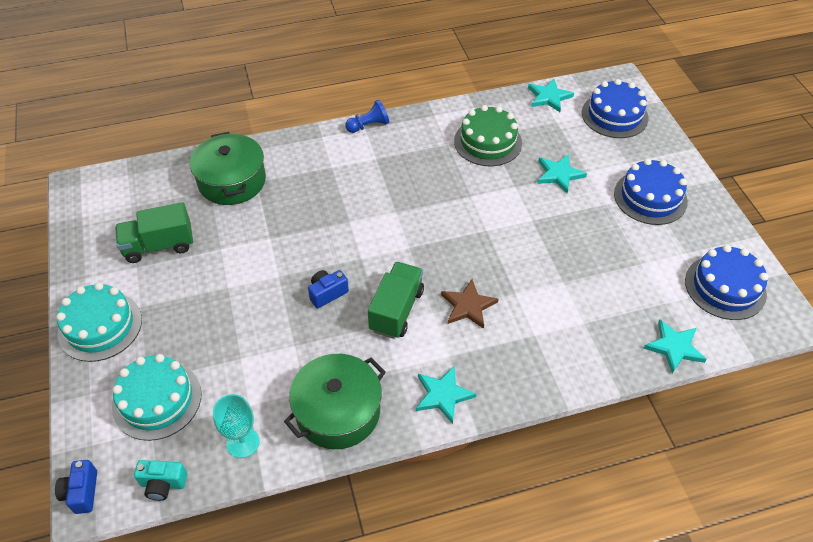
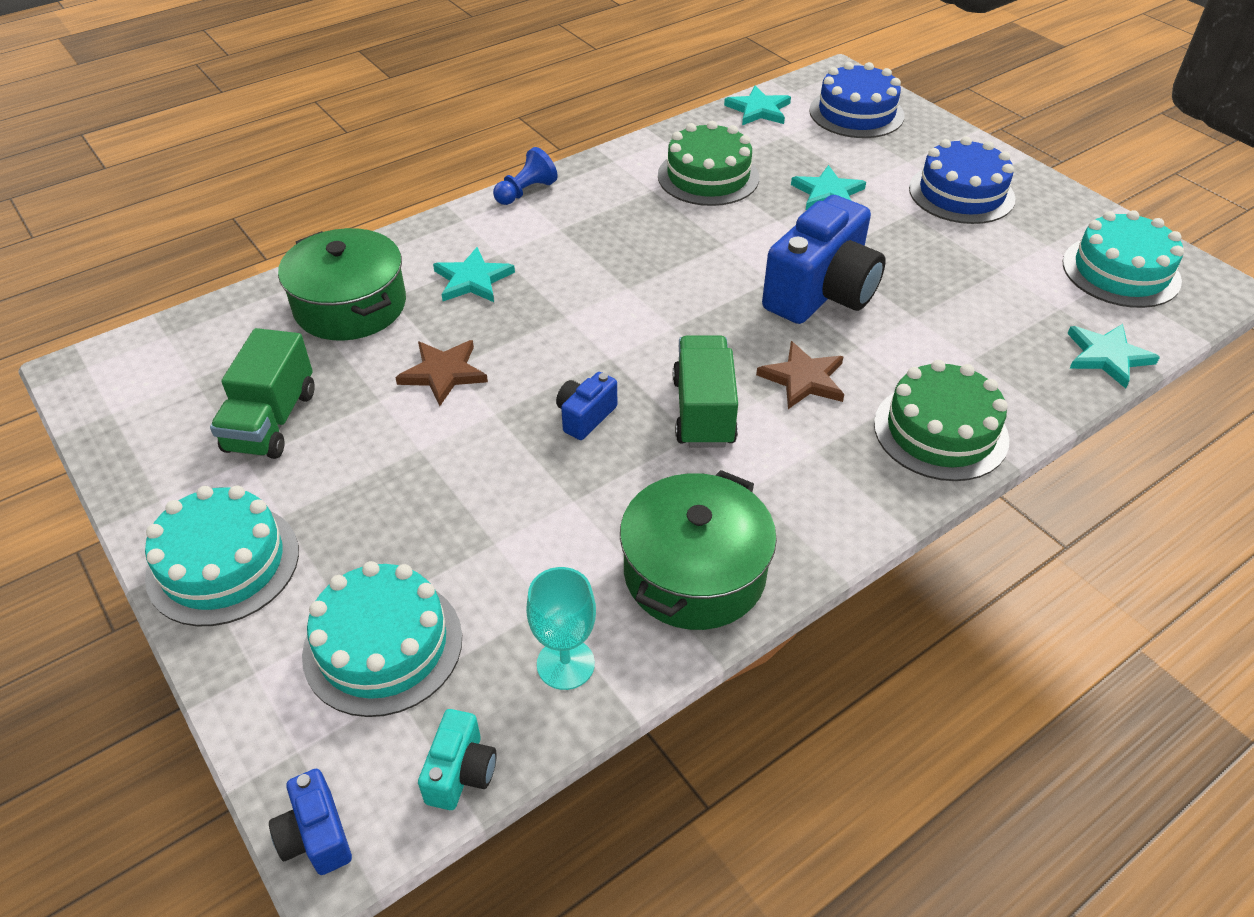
camera: 20 degrees left, 5 degrees down
(159, 246) = (272, 421): green truck -> green truck turned 45 degrees counterclockwise
(163, 484) = (461, 772): turquoise camera -> turquoise camera turned 60 degrees counterclockwise
(262, 241) = (443, 373): none -> brown star
(443, 395) = (838, 503): turquoise star -> turquoise star (472, 280)
(513, 248) = (821, 293): none -> blue camera
(532, 367) = (940, 431): none -> green cake
(725, 287) = (1121, 271): blue cake -> turquoise cake

